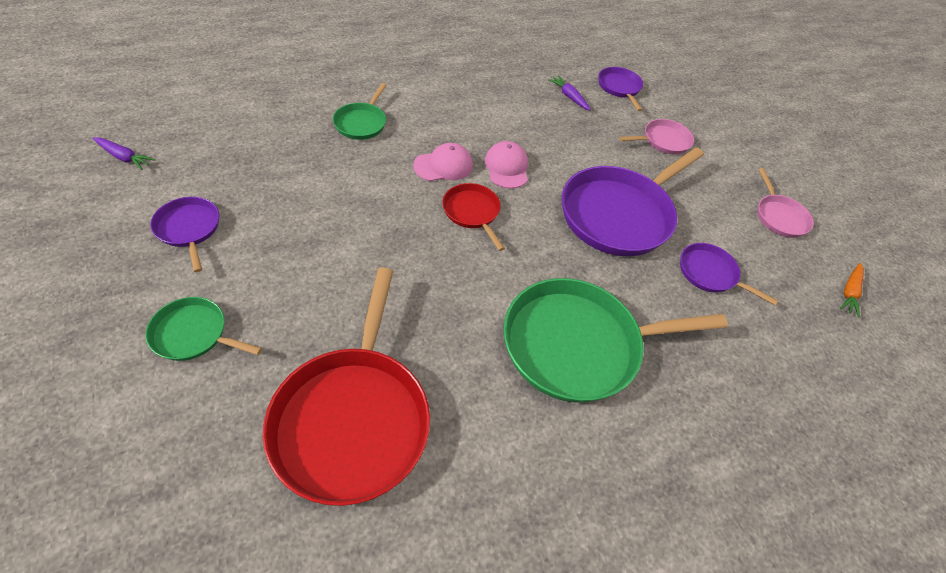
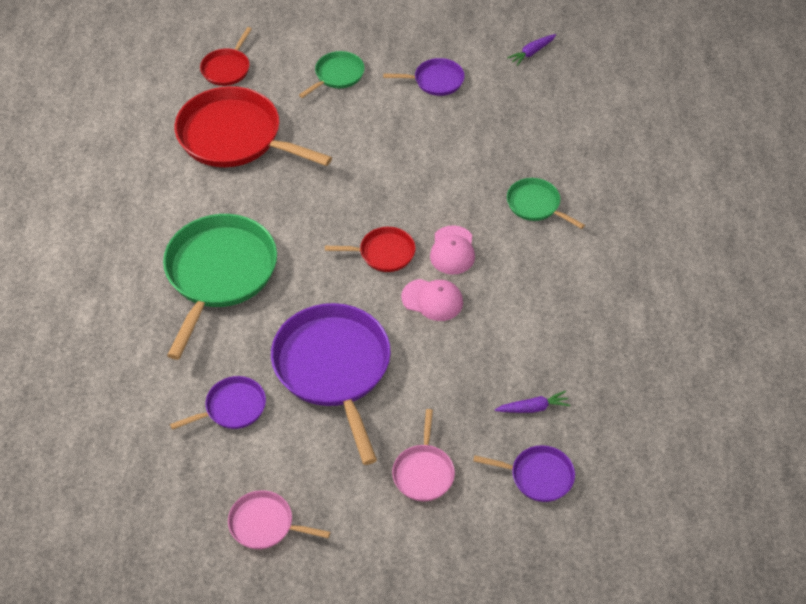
camera: 120 degrees right, 0 degrees up
(198, 496) = (227, 68): none -> red pan
(849, 292) = (150, 522): orange carrot -> none

